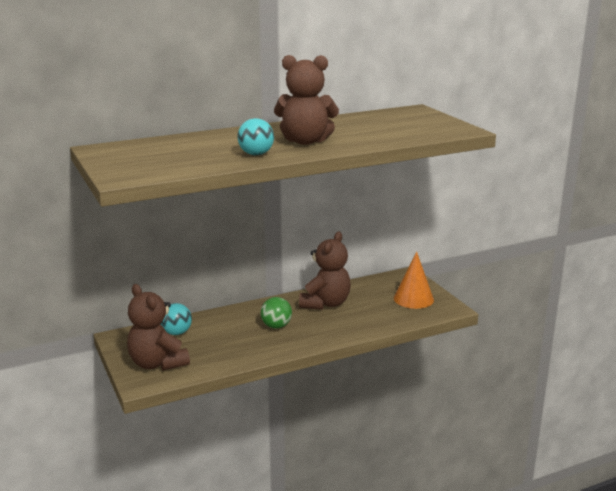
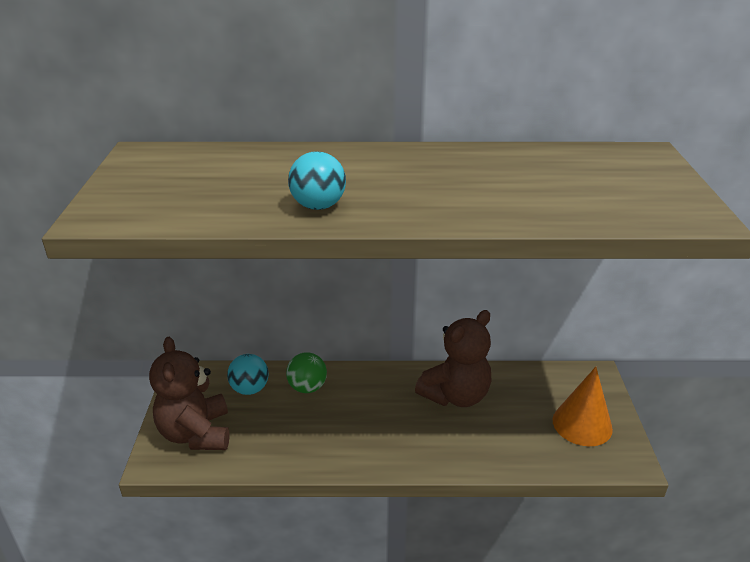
camera: 25 degrees right, 10 degrees up
(276, 326) = (370, 416): green ball -> green ball (307, 387)
(305, 141) = (415, 192): brown teddy bear -> none

